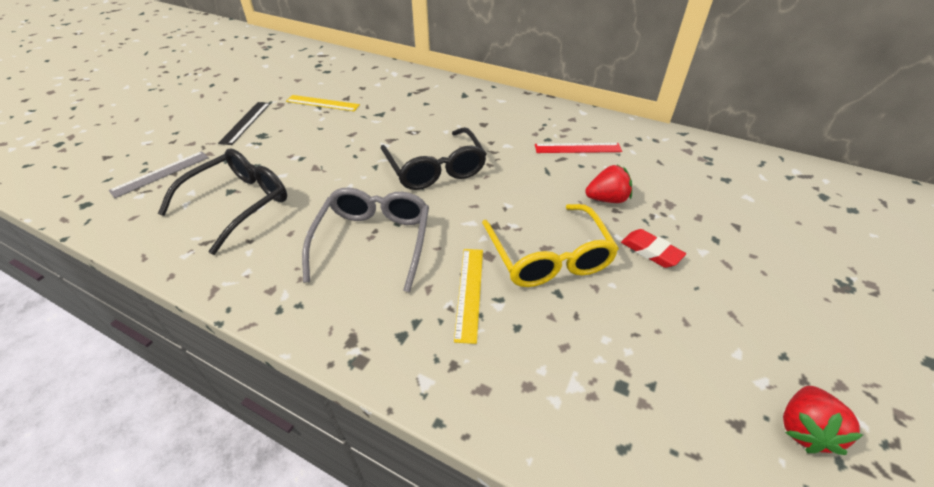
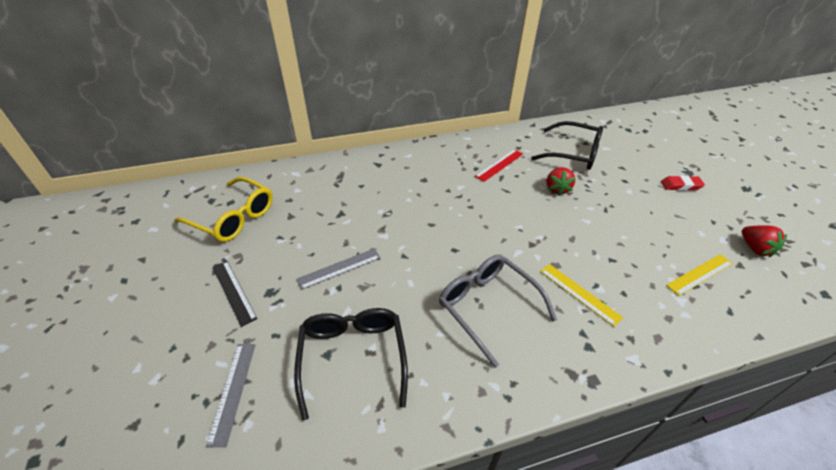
camera: 45 degrees left, 0 degrees up
(321, 147) = (339, 268): none -> grey ruler
(322, 103) = (277, 232): yellow ruler -> yellow ruler (700, 274)
(436, 169) = (446, 231): black glasses -> black glasses (574, 154)
(549, 258) = (582, 243): yellow glasses -> yellow glasses (234, 218)
(607, 199) = (557, 189): red strawberry -> red strawberry turned 150 degrees clockwise
(651, 251) = (613, 206): red eraser -> red eraser (680, 186)

